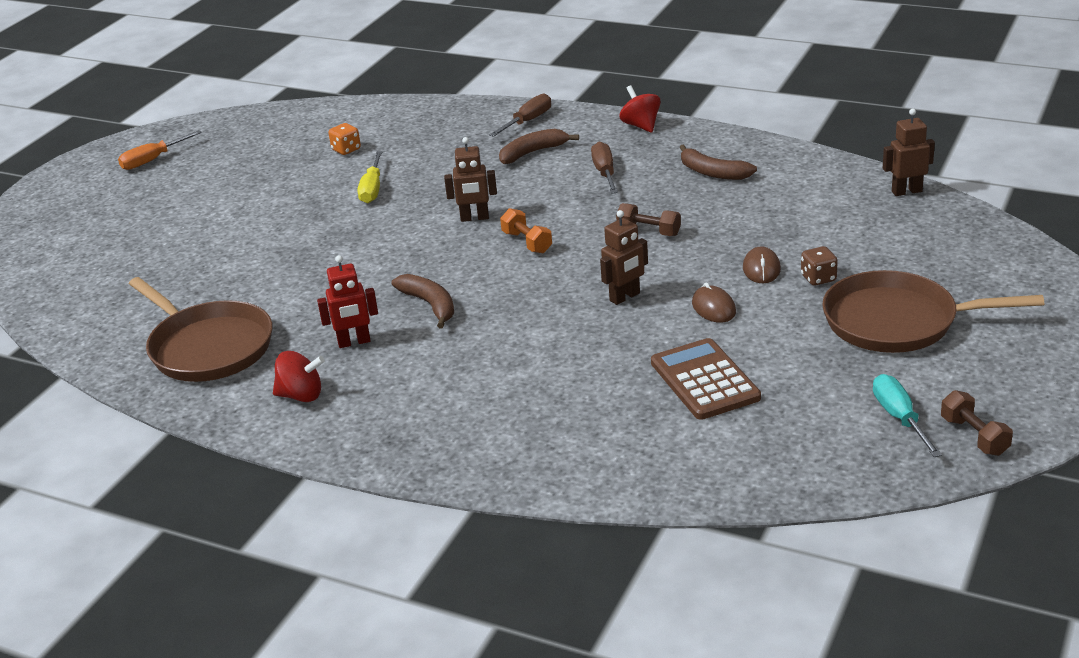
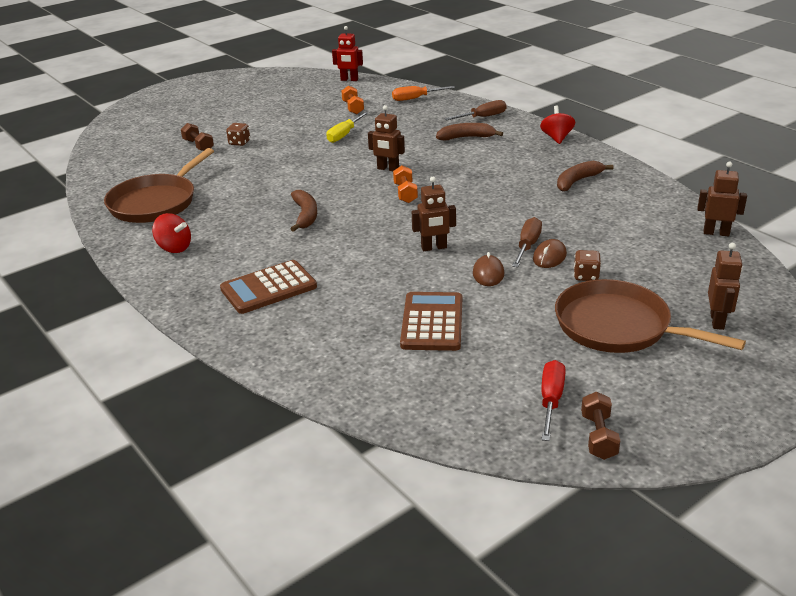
camera: 25 degrees right, 0 degrees up
(153, 160) = (240, 87): orange screwdriver -> orange screwdriver (416, 98)
(208, 347) = (156, 202): brown pan -> brown pan turned 45 degrees clockwise
(238, 237) = (239, 143): none -> brown dice
(346, 150) = (353, 108): orange dice -> orange dumbbell
(354, 342) = (237, 225): red robot -> red robot (349, 80)
(477, 404) = (268, 288): none -> brown calculator
(605, 173) = (501, 162): brown screwdriver -> brown screwdriver (527, 246)
(649, 231) = (493, 208): brown dumbbell -> brown dumbbell (198, 145)
(712, 172) = (577, 181): brown banana -> brown banana turned 75 degrees clockwise
(899, 418) = (551, 400): turquoise screwdriver -> red screwdriver
(985, 285) = (717, 321): none -> brown robot

